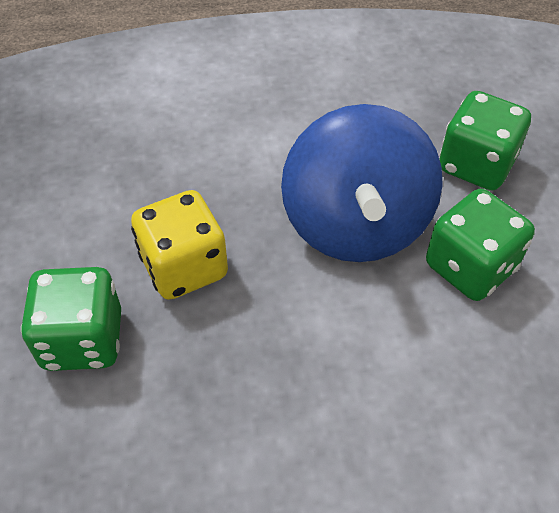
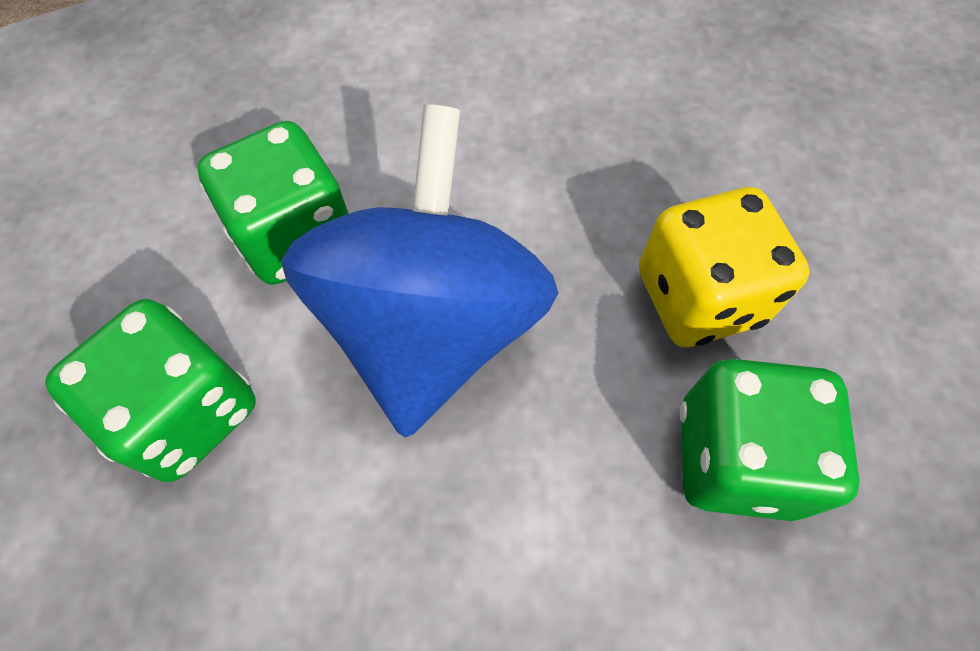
camera: 170 degrees left, 10 degrees up
(83, 340) = (825, 217): green dice -> green dice (736, 457)

